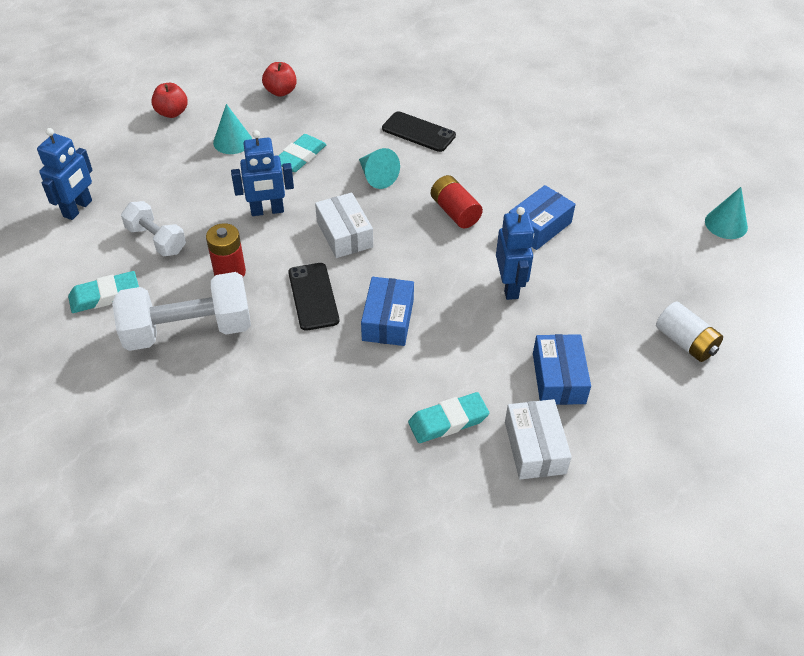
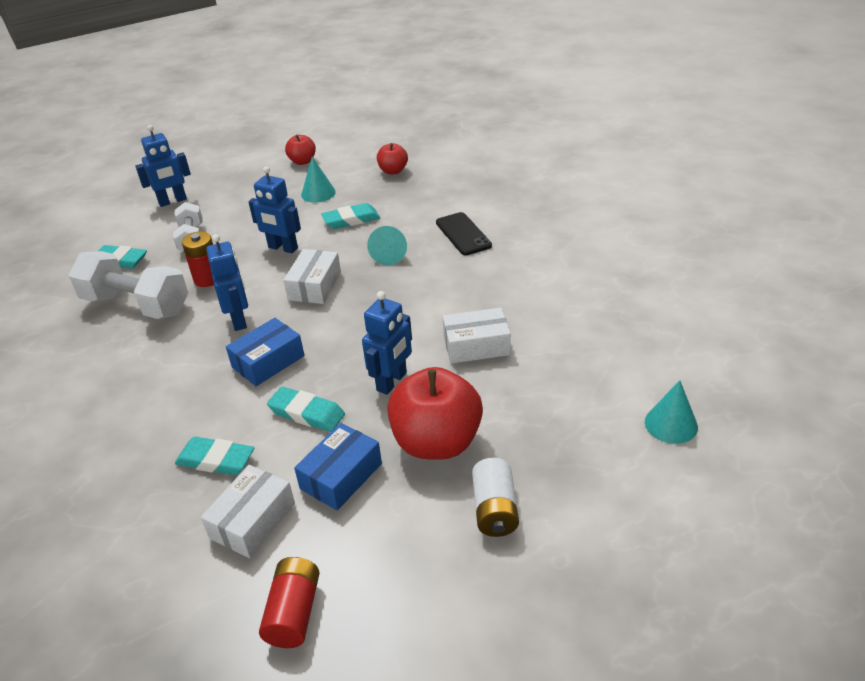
camera: 40 degrees right, 10 degrees down
(313, 296) = (239, 320): black phone -> blue robot
(455, 212) = (418, 304): red battery -> red battery (294, 612)
(474, 345) = (306, 413): none -> turquoise eraser
(539, 226) = (476, 345): blue box -> white box
(595, 316) = (437, 442): none -> red apple

